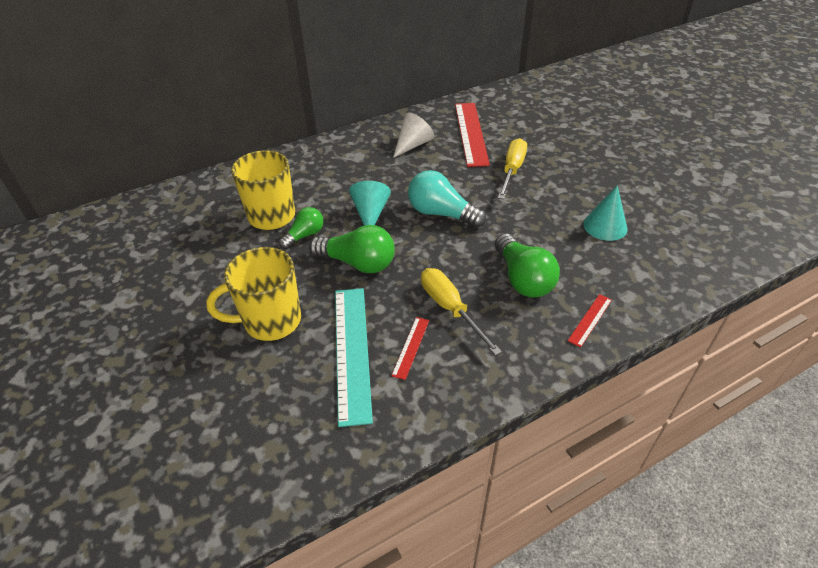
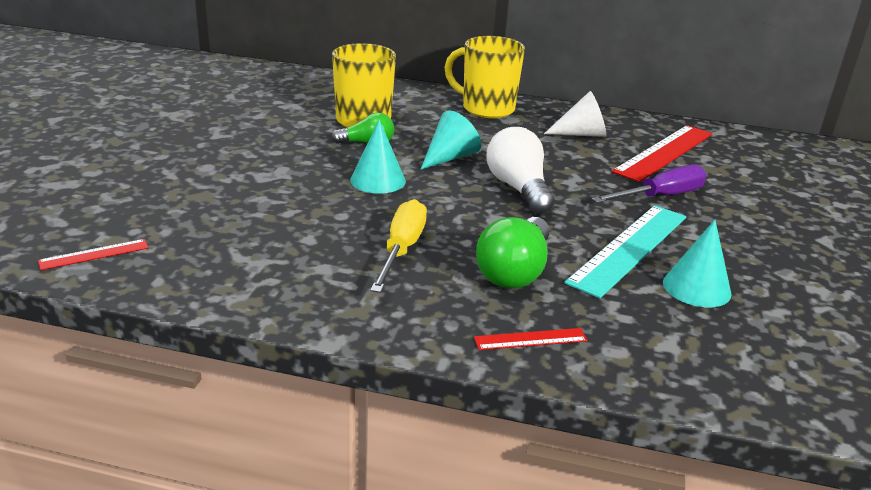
camera: 40 degrees right, 15 degrees down
(270, 321) = (246, 176): yellow mug -> yellow mug (486, 109)
(351, 351) = (269, 226): turquoise ruler -> turquoise ruler (629, 248)
(358, 263) = (378, 180): green light bulb -> turquoise cone
(410, 347) = (319, 251): red ruler -> red ruler (94, 254)
(441, 213) = (518, 189): turquoise light bulb -> white light bulb
(512, 170) = (660, 196): yellow screwdriver -> purple screwdriver

